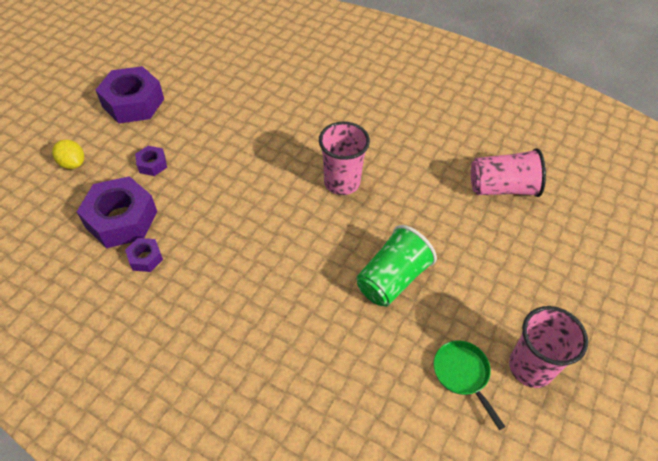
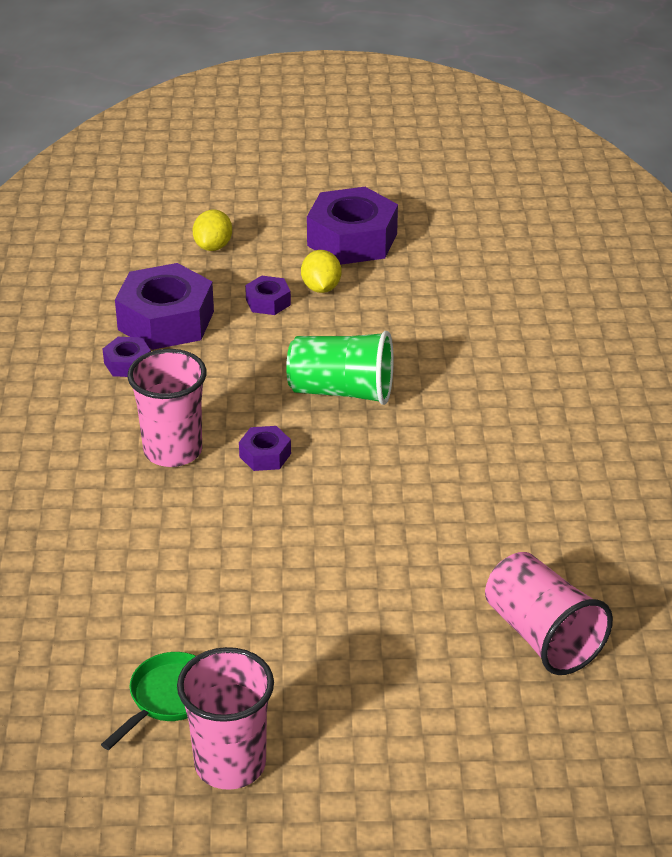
camera: 60 degrees right, 15 degrees down
(163, 136) = (321, 288): none -> yellow lemon
(288, 231) = (265, 455): none -> purple nut
(342, 182) = (392, 469): pink cup -> pink cup (173, 451)
(392, 279) = (267, 578): green cup -> green cup (342, 391)

